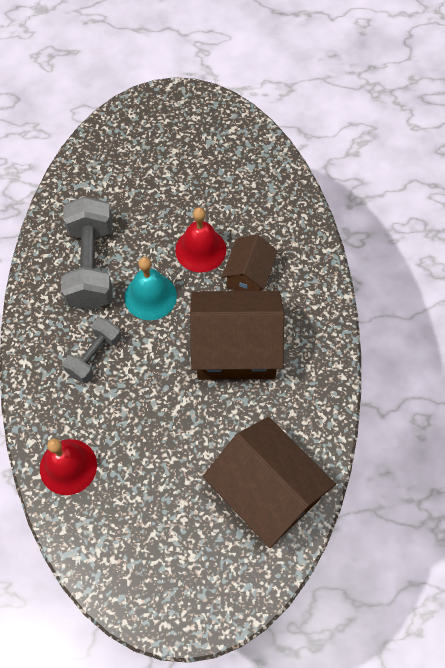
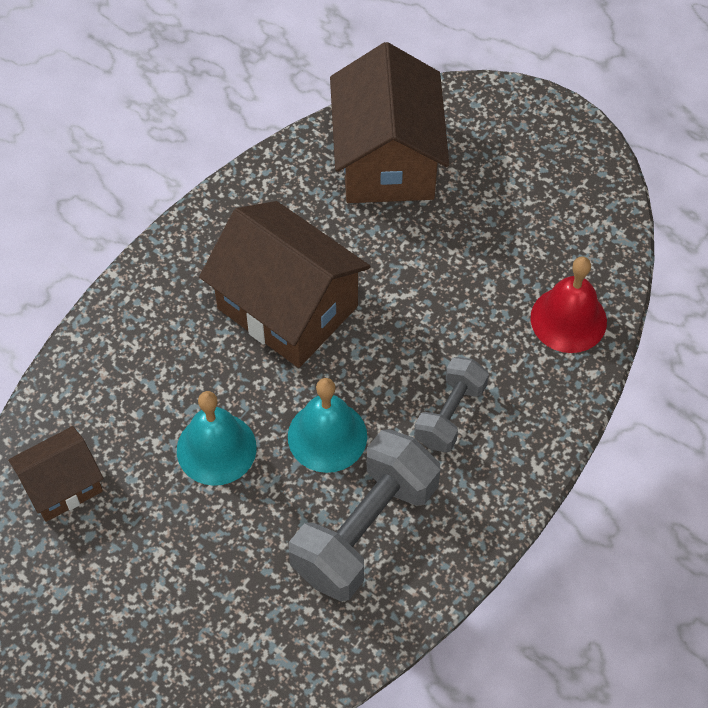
camera: 140 degrees left, 5 degrees down
(94, 356) = (450, 414): grey dumbbell -> grey dumbbell turned 45 degrees counterclockwise
(200, 249) = (216, 448): red bell -> turquoise bell
(249, 275) = (192, 375): brown house -> brown house (62, 485)

